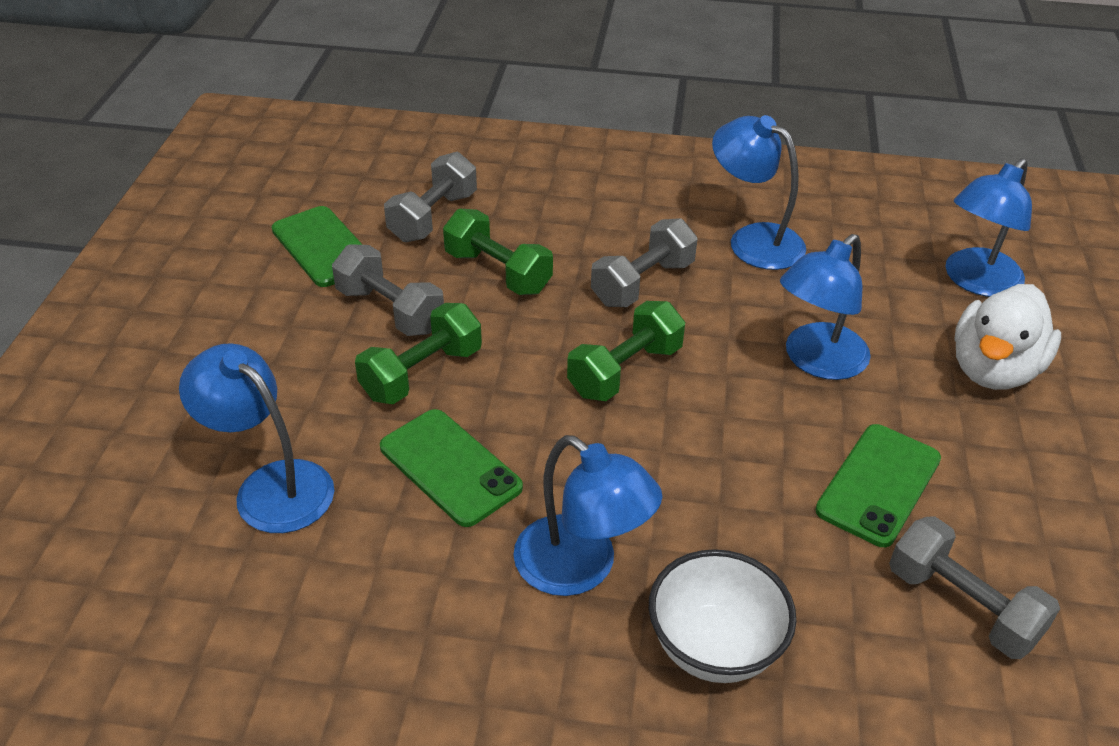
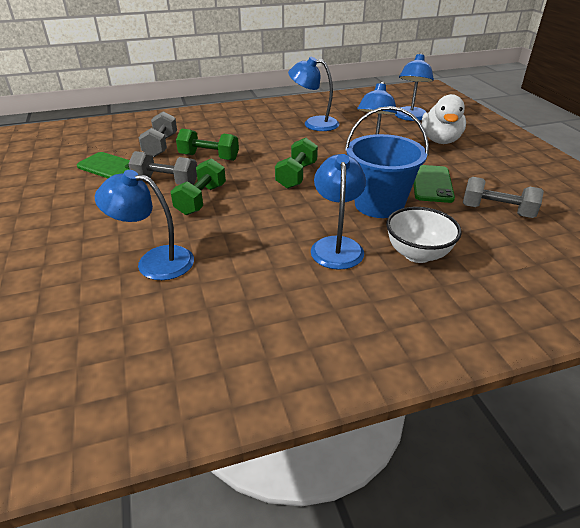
camera: 25 degrees left, 5 degrees down
(450, 467) = (244, 228): green phone -> none
(581, 568) = (336, 245): blue lamp -> blue lamp turned 105 degrees counterclockwise
(642, 283) = (279, 146): grey dumbbell -> none
(730, 500) = (379, 204): none -> blue bucket

